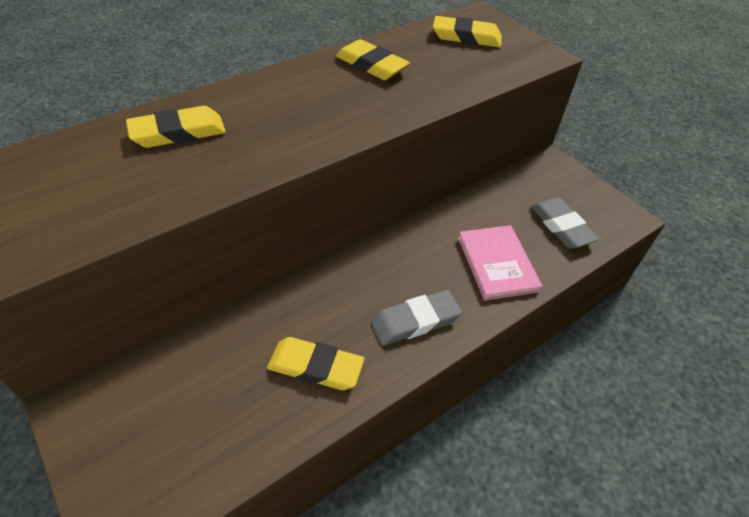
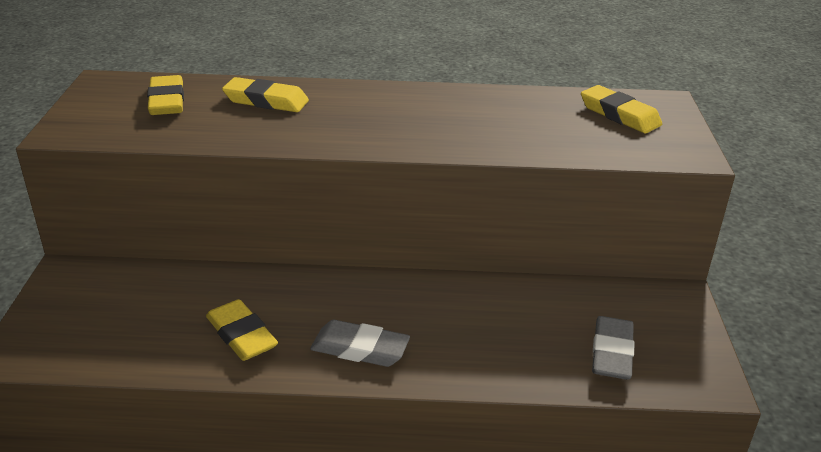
camera: 40 degrees right, 15 degrees down
(371, 65) = (485, 107): yellow eraser -> yellow eraser (167, 101)
(497, 264) = (495, 348): pink book -> none

